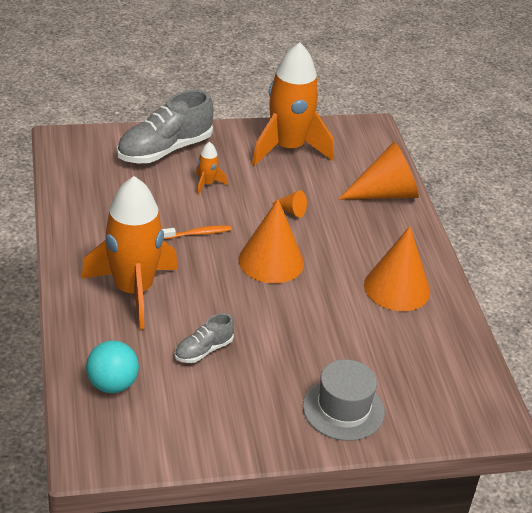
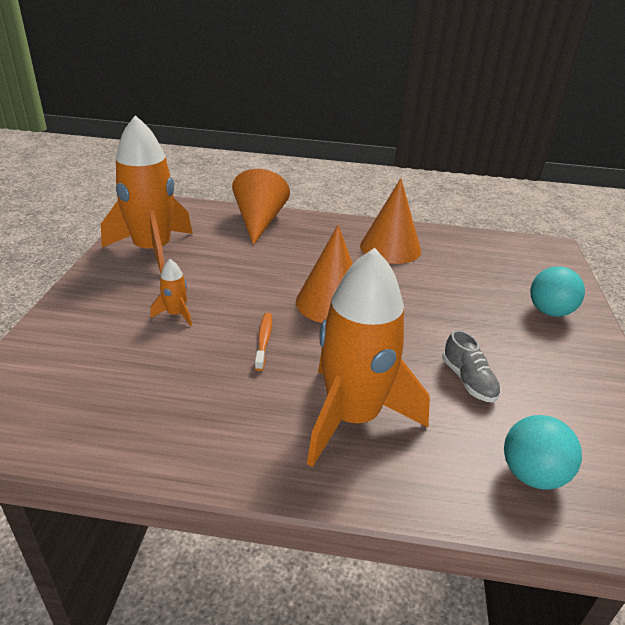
camera: 70 degrees left, 5 degrees down
(165, 150) = (83, 331): grey shoe -> none
(291, 211) = (256, 273): orange cone -> none
(343, 409) = (549, 312): grey hat -> turquoise ball

